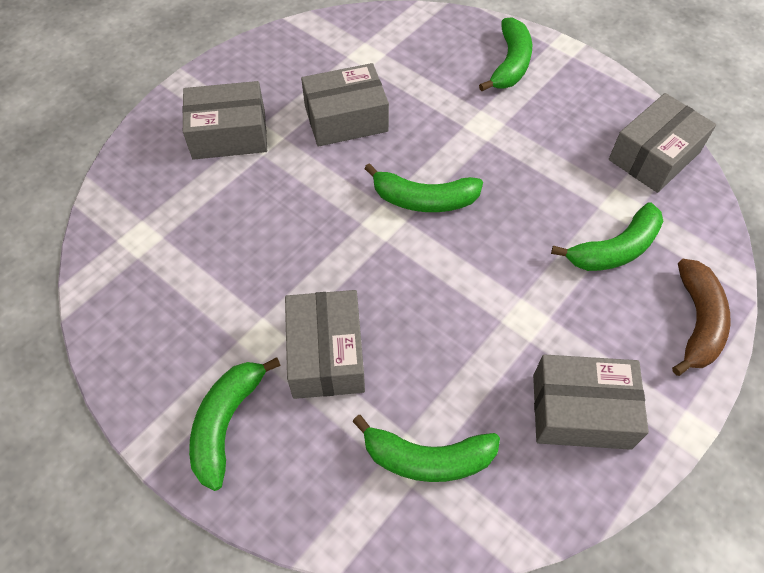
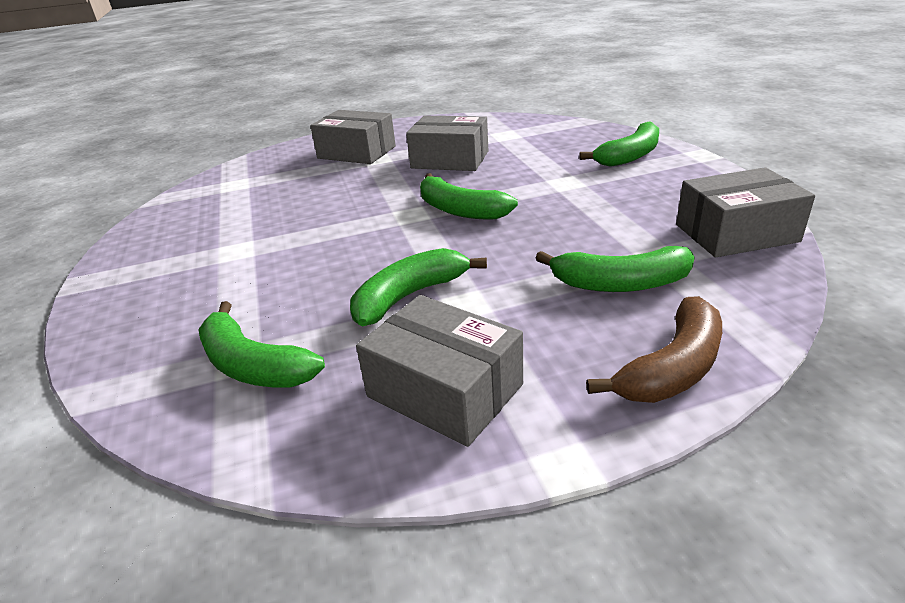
camera: 35 degrees right, 25 degrees down
(226, 423) = (146, 286): green banana -> green banana (409, 296)
(326, 354) = (267, 272): grey box -> none

